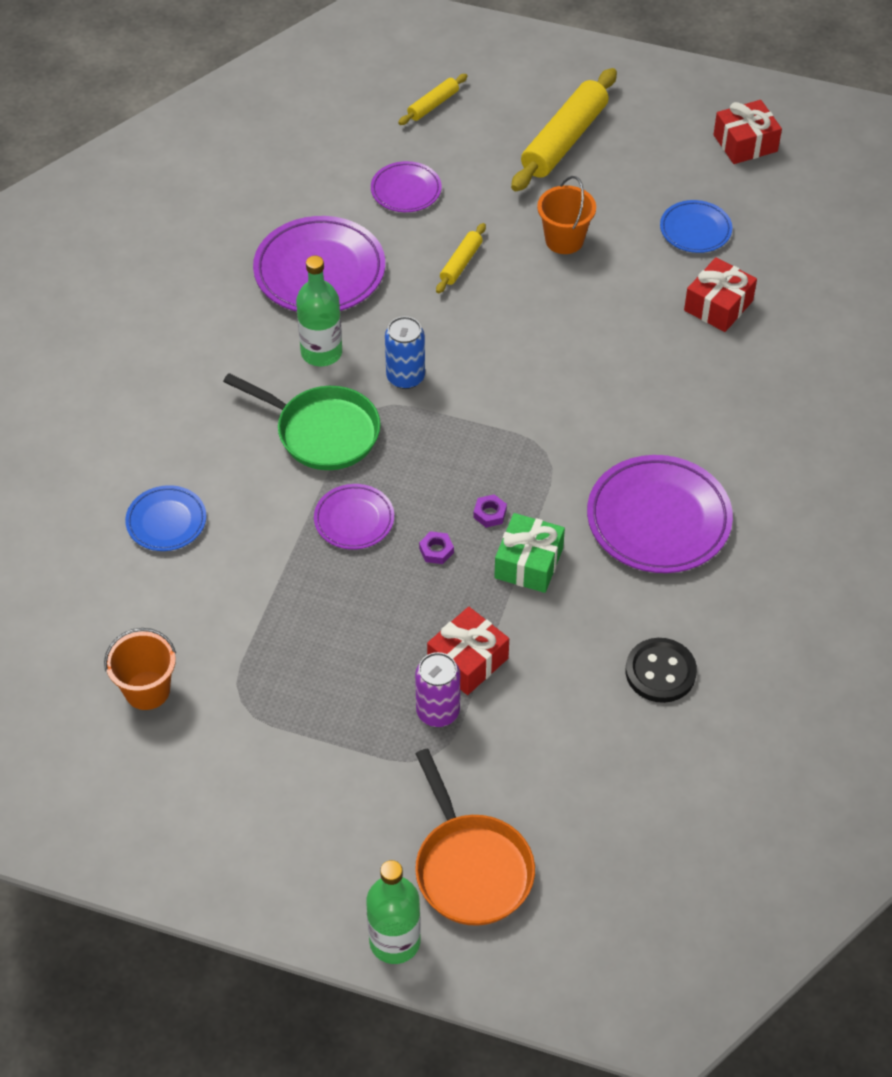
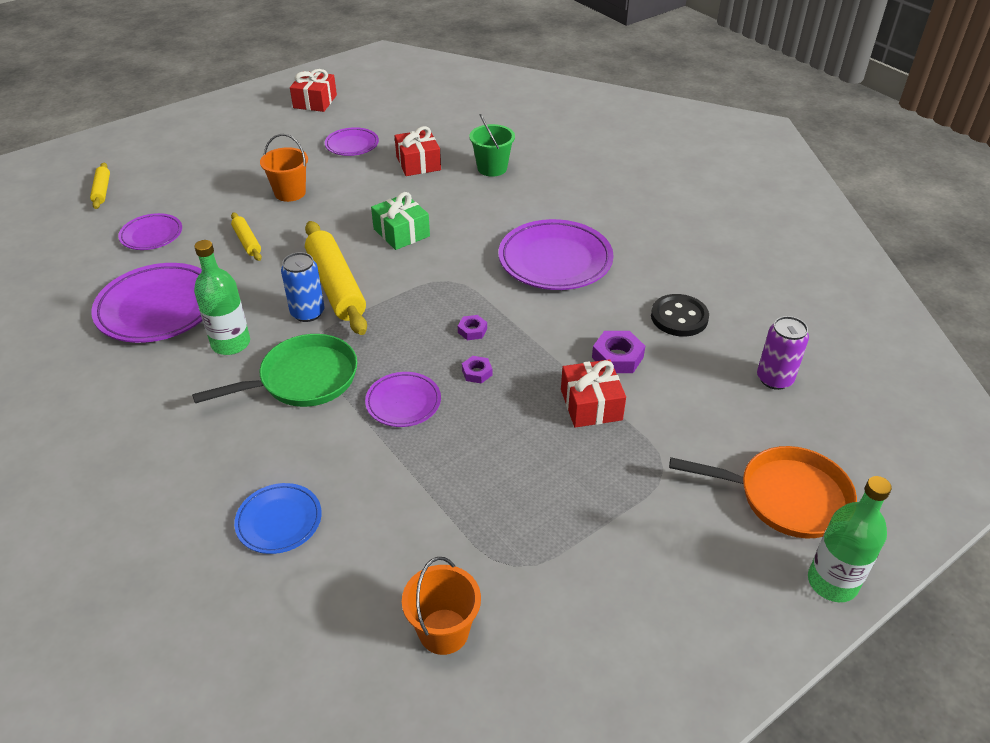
camera: 55 degrees left, 10 degrees down
(438, 711) = (624, 444): purple can -> purple can (774, 379)
(529, 563) = (533, 333): green gift -> green gift (401, 232)
(552, 649) = (617, 357): none -> purple nut
(564, 140) = (214, 157): yellow rolling pin -> yellow rolling pin (336, 286)
(695, 230) = (352, 145): blue plate -> purple plate
(773, 373) = (492, 168): none -> green bucket

